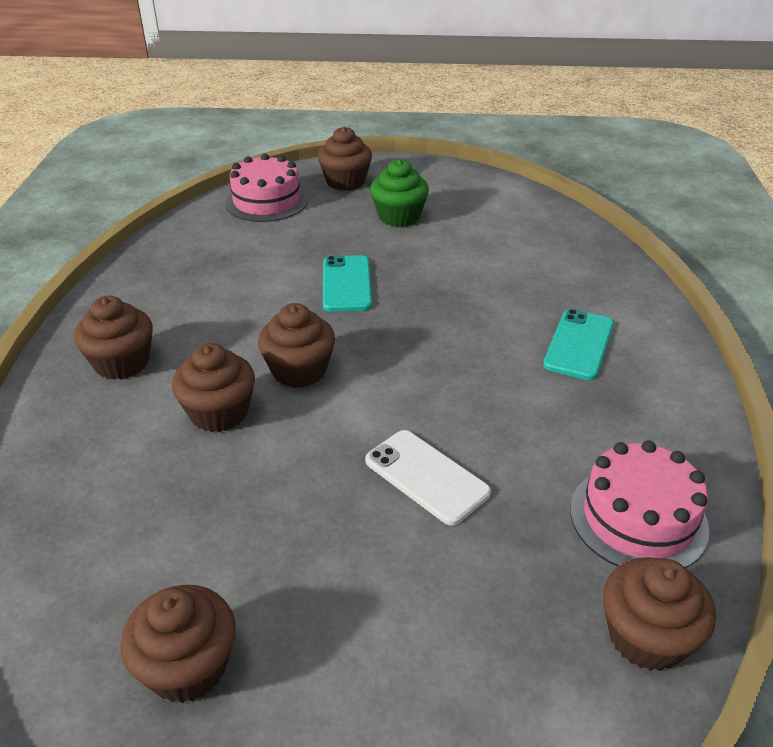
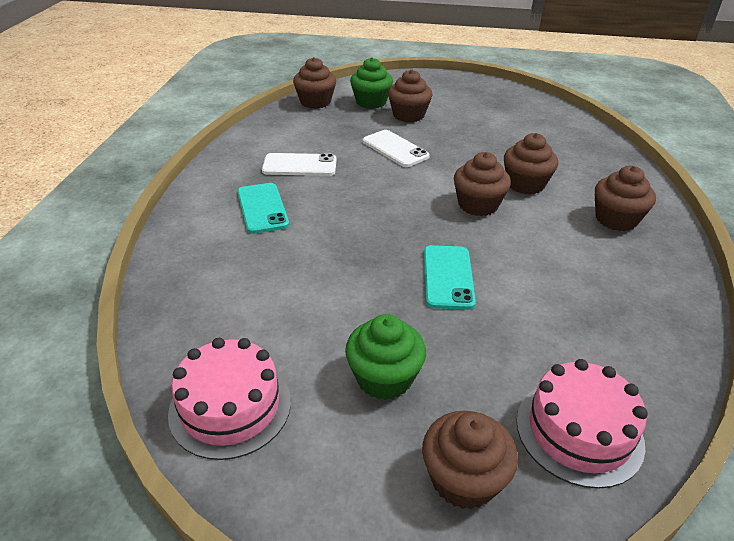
camera: 175 degrees left, 0 degrees up
(188, 666) = (498, 106): brown cupcake -> brown cupcake (408, 115)
(511, 653) = (371, 102): none -> green cupcake
(572, 422) = (299, 165): none -> white phone
(579, 344) = (262, 208): turquoise phone -> turquoise phone turned 45 degrees counterclockwise
(638, 518) = (292, 129): pink cake -> pink cake (230, 406)

